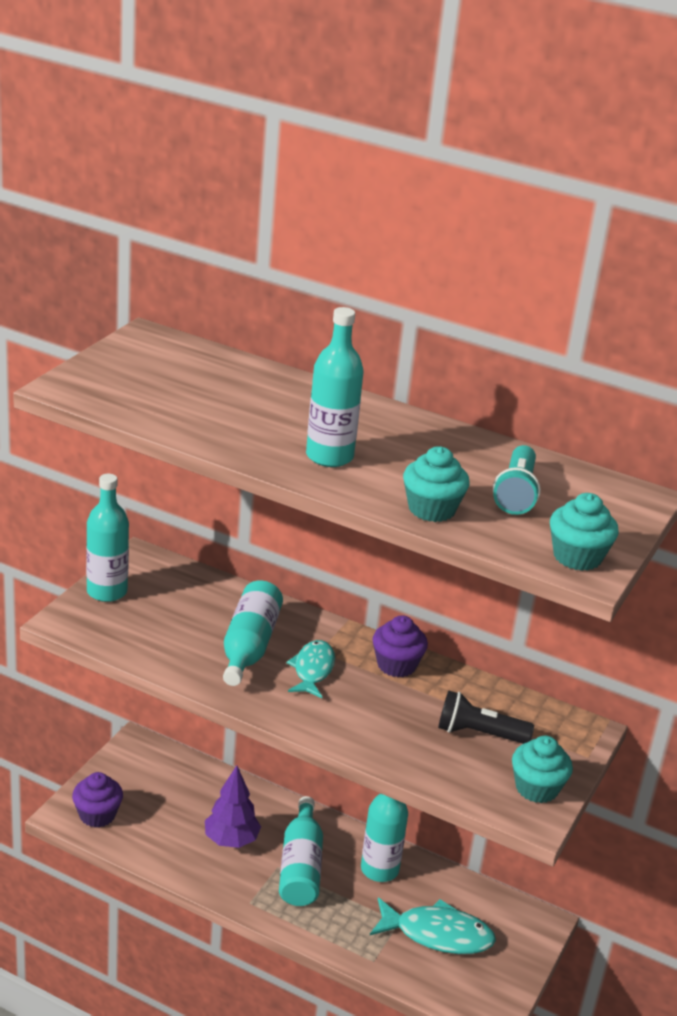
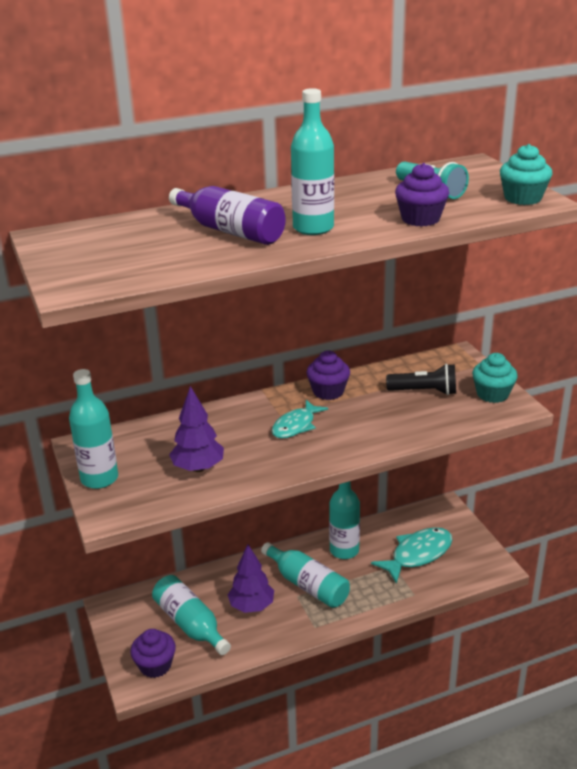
camera: 45 degrees left, 0 degrees up
(181, 640) = (198, 468): none -> purple tree
(249, 646) = (241, 441): turquoise bottle -> turquoise bottle (190, 624)
(267, 416) = (230, 231): none -> purple bottle
(312, 670) = (296, 426): turquoise fish -> turquoise fish turned 105 degrees counterclockwise
(431, 509) = (420, 219): turquoise cupcake -> purple cupcake
(479, 733) = (424, 391): black flashlight -> black flashlight turned 135 degrees counterclockwise

